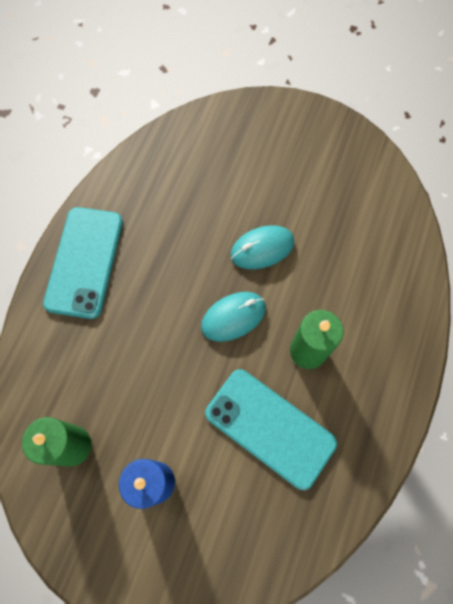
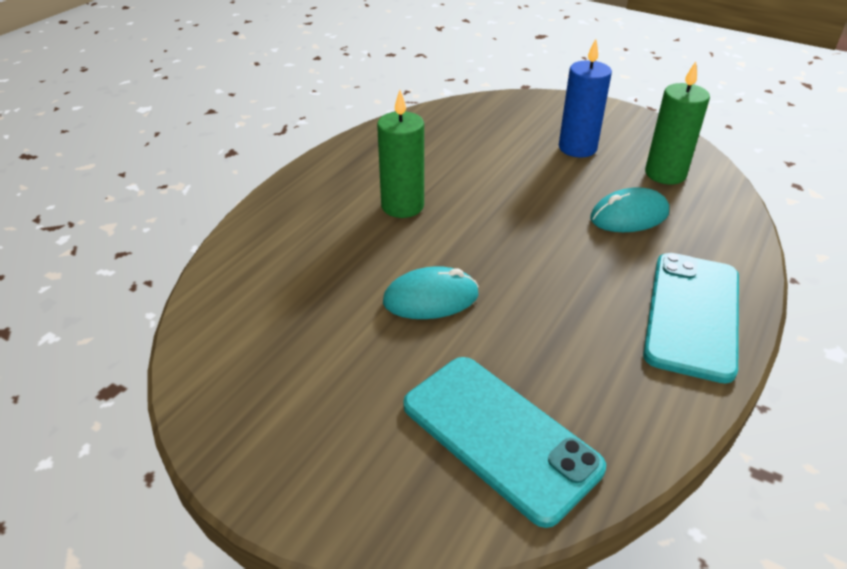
camera: 170 degrees left, 30 degrees down
(233, 317) = (484, 240): turquoise mouse -> turquoise mouse (629, 216)
(270, 428) = (460, 164): turquoise phone -> turquoise phone (500, 436)

